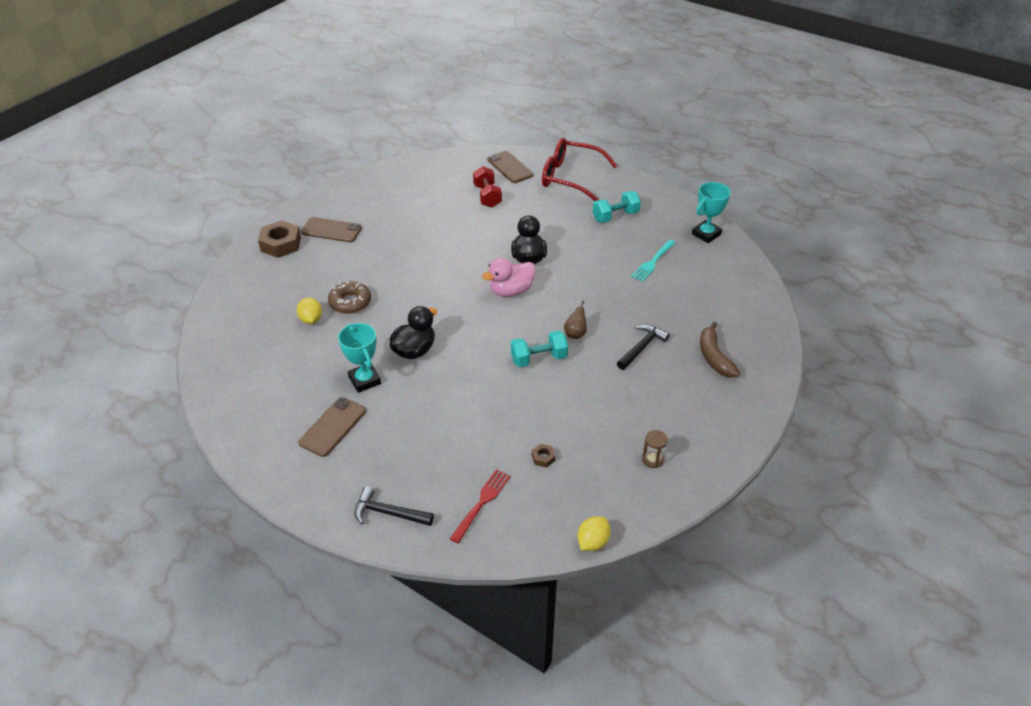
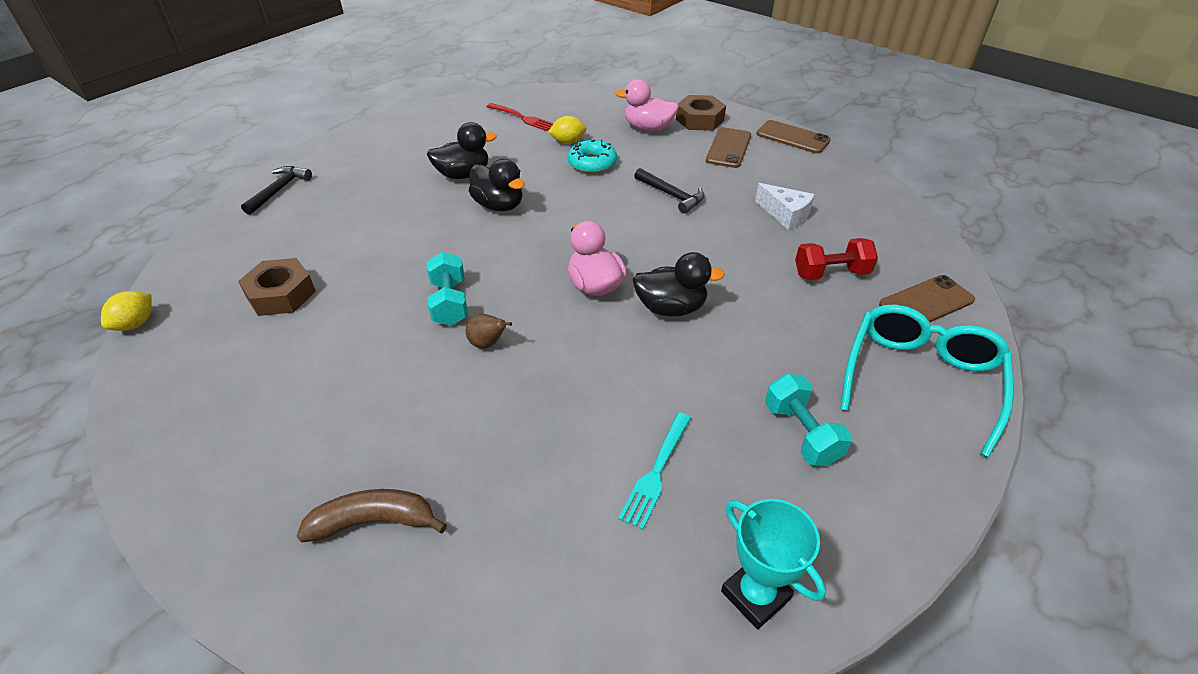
camera: 95 degrees right, 0 degrees up
(292, 273) = (648, 128): none -> pink duck
(333, 427) = (406, 159): brown phone -> brown phone (792, 137)
(350, 302) = (592, 163): brown donut -> turquoise donut
(364, 380) = (463, 174): turquoise trophy -> black duck
(425, 209) = (785, 215): none -> white cheese
(482, 503) = (249, 246): red fork -> red fork (522, 118)
(543, 458) = (281, 294): brown nut -> brown nut, size x2.21
(570, 177) = (920, 379): red glasses -> turquoise glasses
(592, 542) = (136, 324): yellow lemon -> yellow lemon turned 75 degrees clockwise
(642, 347) = (433, 419): black hammer -> black hammer (671, 195)
(652, 459) = (213, 397): brown hourglass -> none
(653, 262) = (656, 472): turquoise fork -> turquoise fork turned 105 degrees counterclockwise

